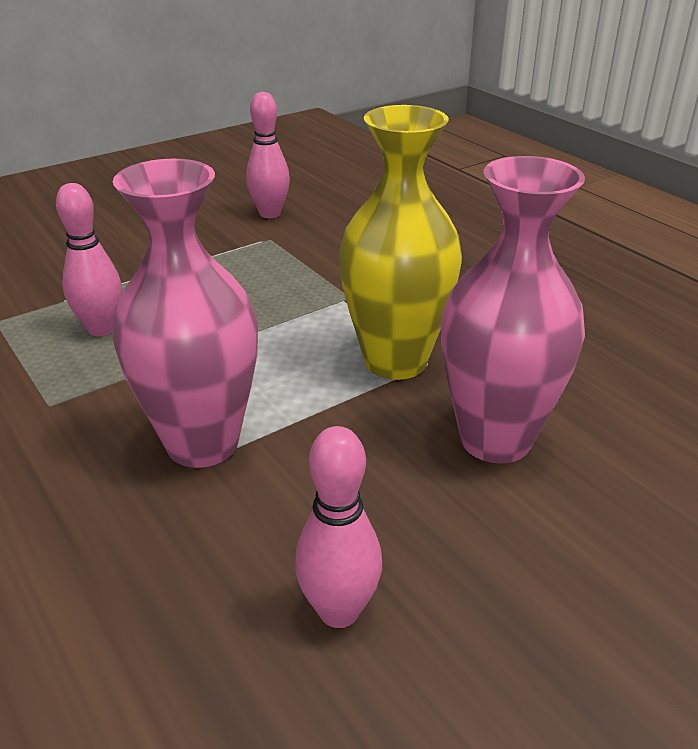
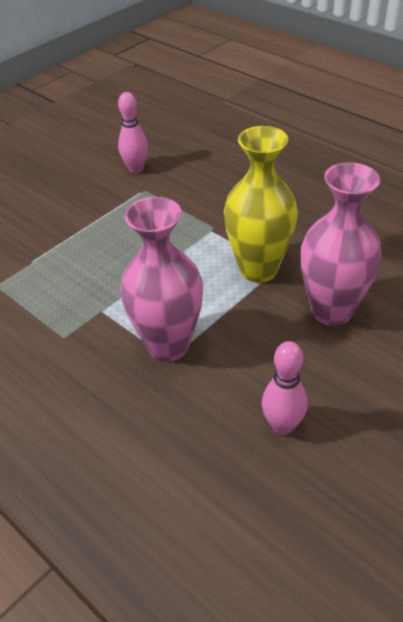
camera: 10 degrees left, 10 degrees up
(101, 329) = (68, 279): pink bowling pin -> none

